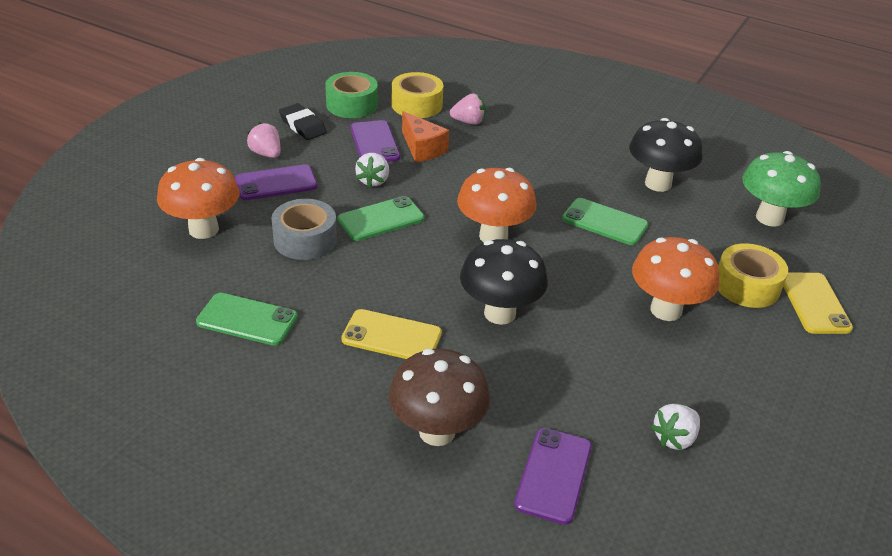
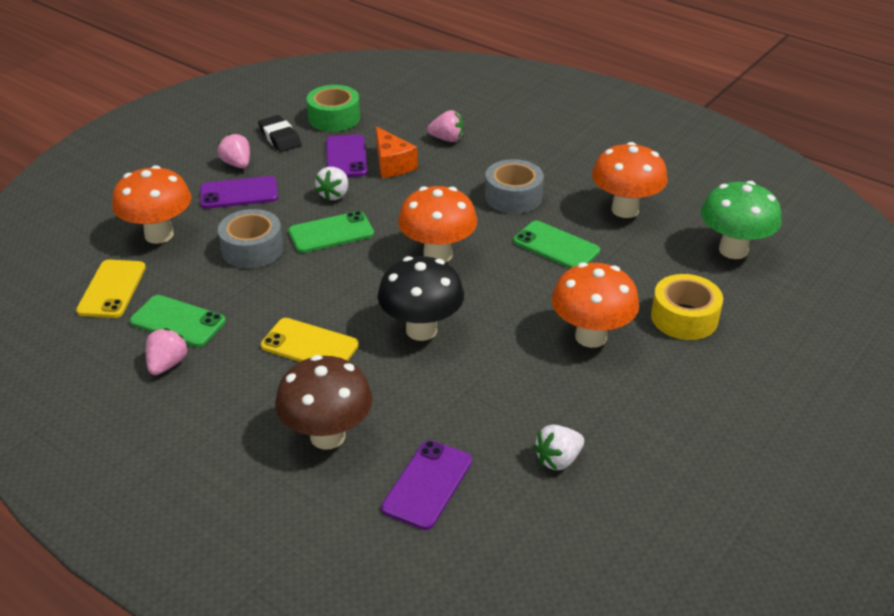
camera: 10 degrees right, 0 degrees up
(248, 366) = (167, 364): none -> pink strawberry
(417, 105) = (399, 120): yellow tape -> none
(549, 175) = (513, 196): none -> grey tape
(658, 184) = (625, 210): black mushroom -> orange mushroom
(814, 303) = (751, 339): yellow phone -> yellow phone (112, 289)

